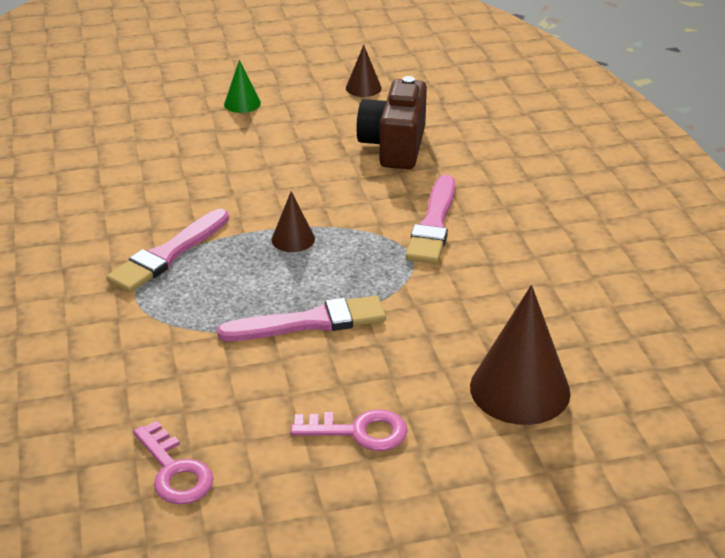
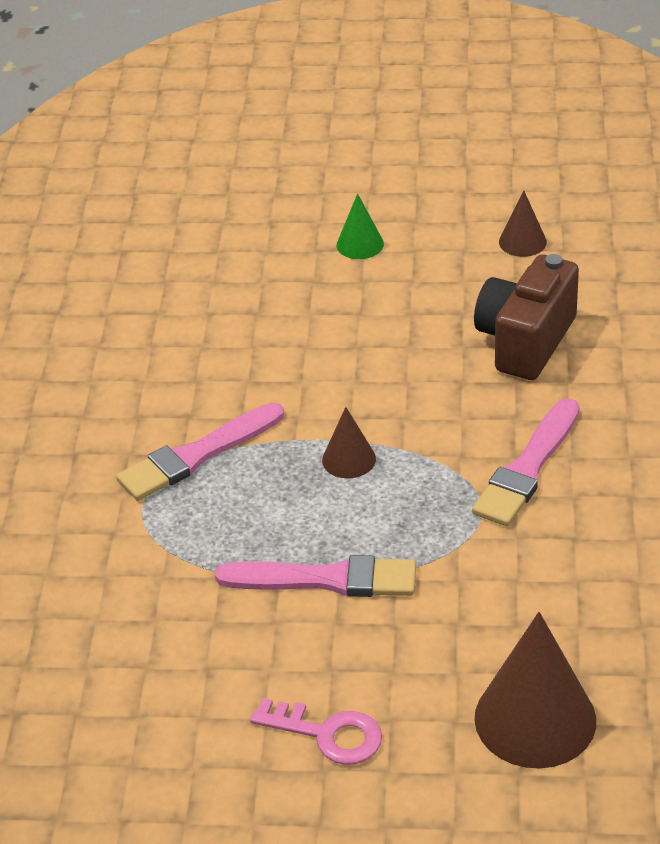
camera: 20 degrees right, 5 degrees up
(174, 471) = (112, 739): pink key -> none

